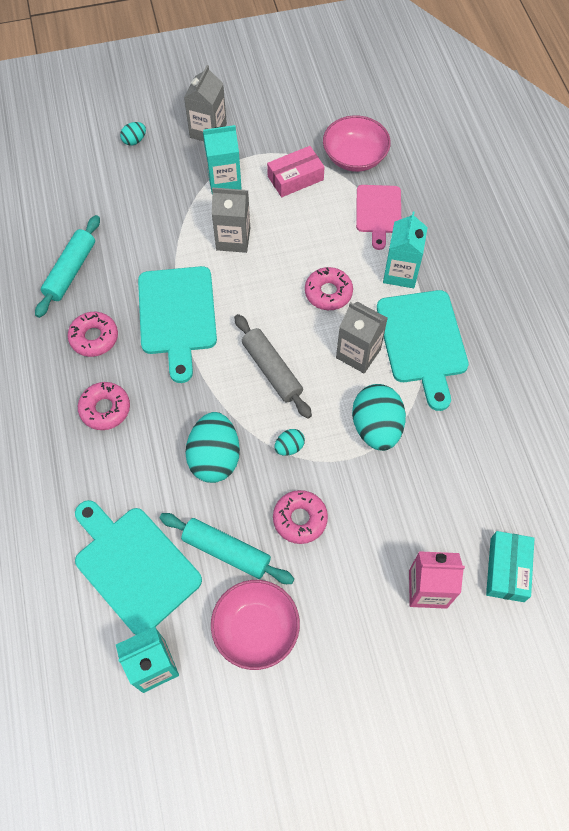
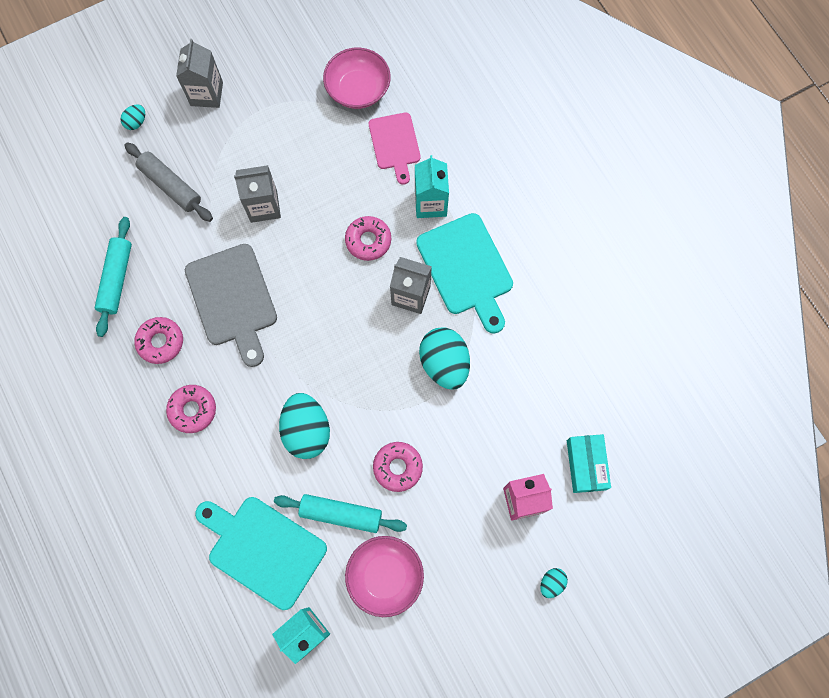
camera: 15 degrees left, 10 degrees up
(177, 315) = (232, 299): turquoise cutting board -> grey cutting board
(224, 180) = (238, 145): turquoise carton -> none
(271, 370) = (336, 332): grey rolling pin -> grey rolling pin (170, 186)
(289, 447) = (371, 403): turquoise egg -> turquoise egg (551, 583)
(295, 178) = (306, 126): pink box -> none

